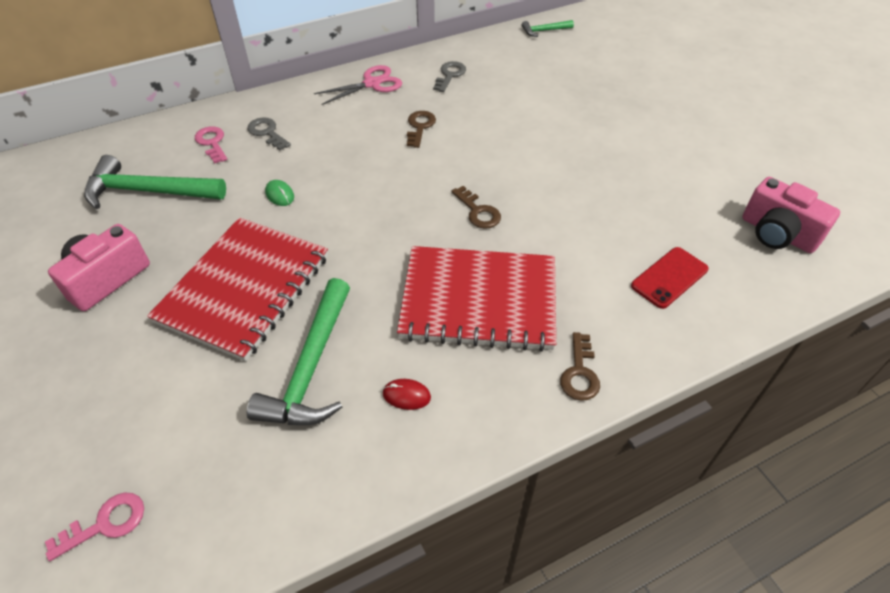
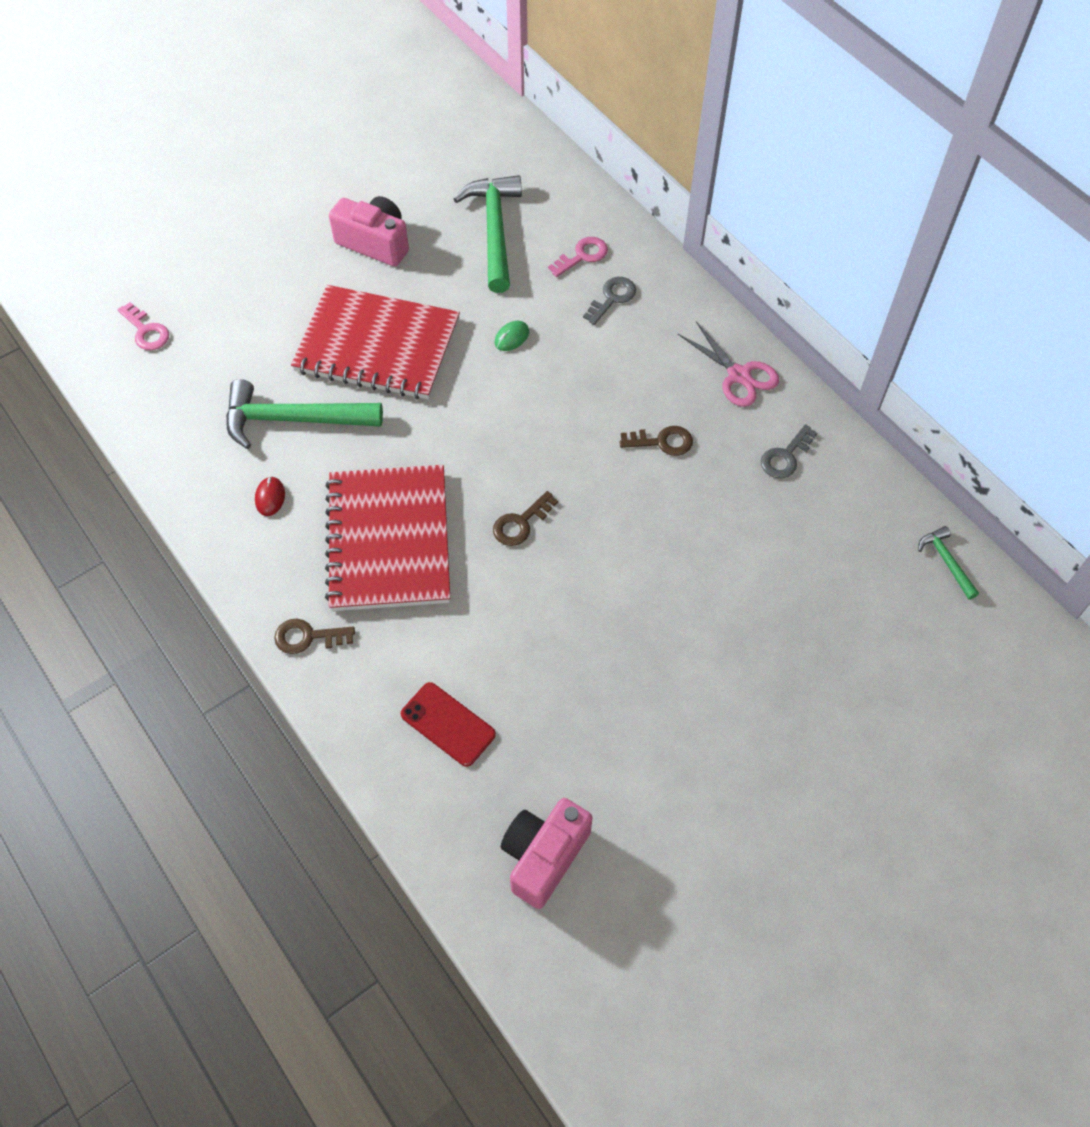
camera: 80 degrees right, 10 degrees up
(450, 75) = (785, 456): grey key -> grey key turned 120 degrees clockwise

